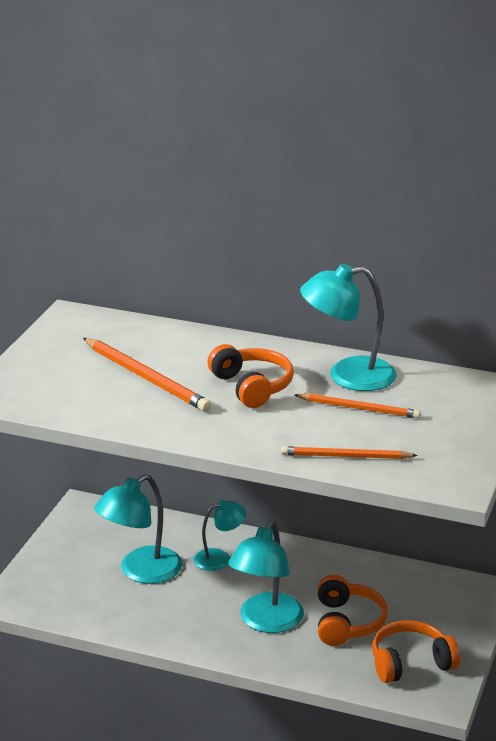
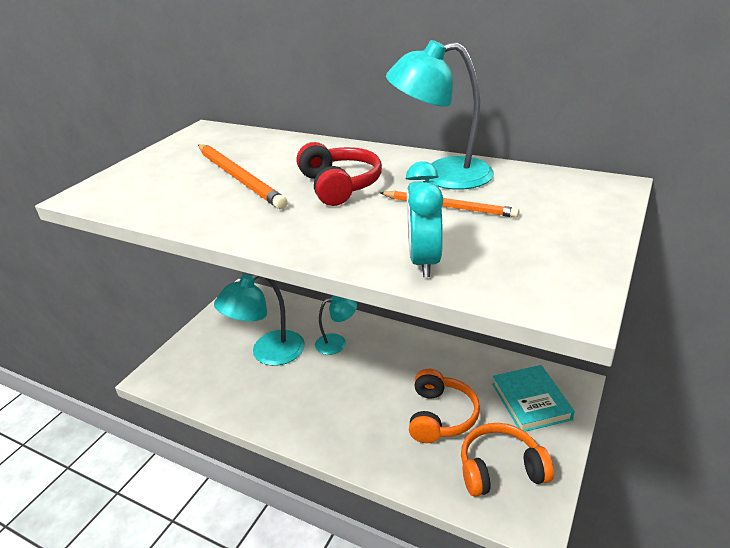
camera: 10 degrees right, 5 degrees up
(252, 387) = (340, 185): orange headphones -> red headphones
(266, 622) = (364, 411): turquoise lamp -> none
(345, 456) = (424, 261): orange pencil -> turquoise clock
(439, 606) = (531, 401): none -> turquoise book

